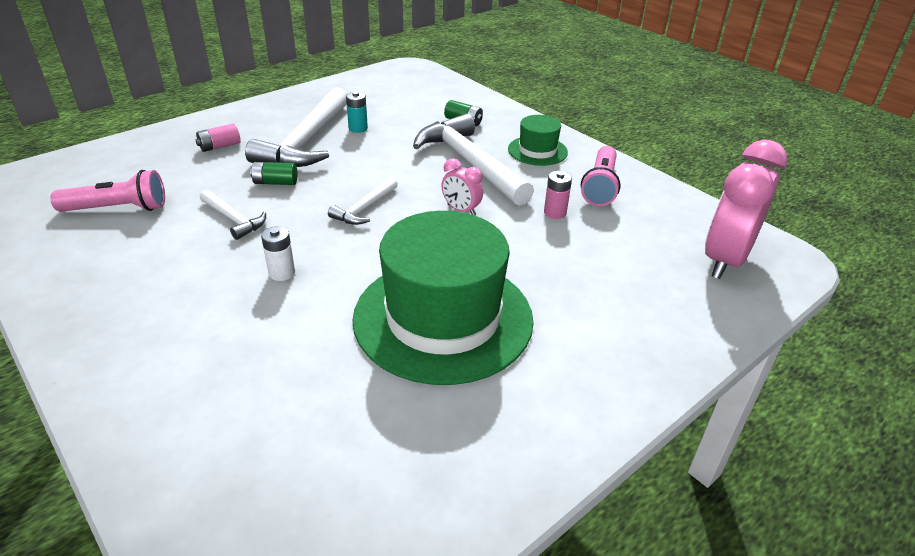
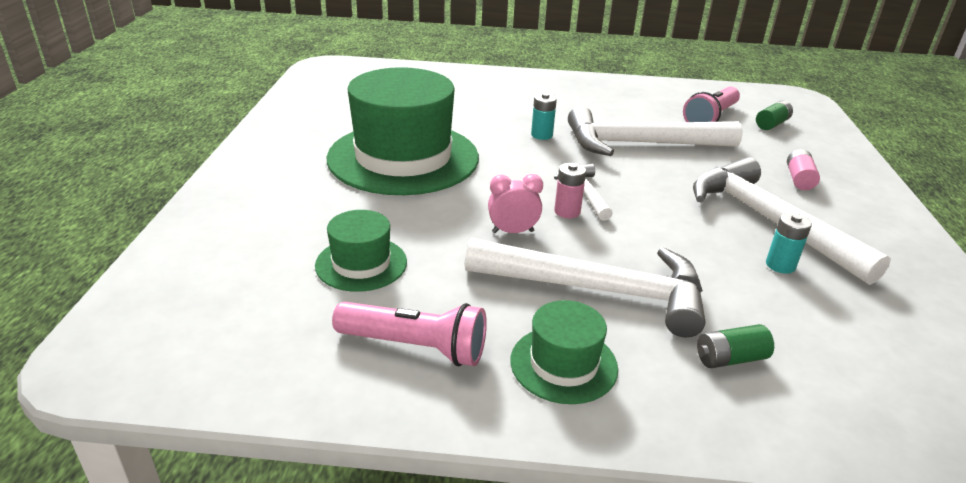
camera: 135 degrees right, 5 degrees down
(233, 219) = (641, 144): white hammer -> white hammer, size x2.06
(275, 182) = (686, 176): green battery -> green battery (772, 124)
(282, 273) = (541, 135): white battery -> turquoise battery
(555, 213) = (425, 277): pink battery -> pink battery (567, 211)
(586, 240) = (361, 264): none -> green hat
(600, 186) = (415, 347): pink flashlight -> pink flashlight turned 135 degrees clockwise
(725, 260) = (187, 318): pink clock -> none

